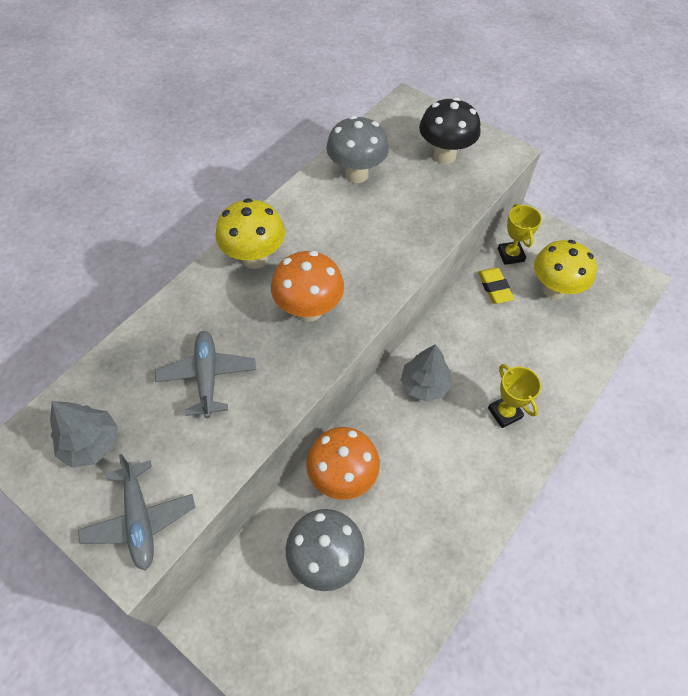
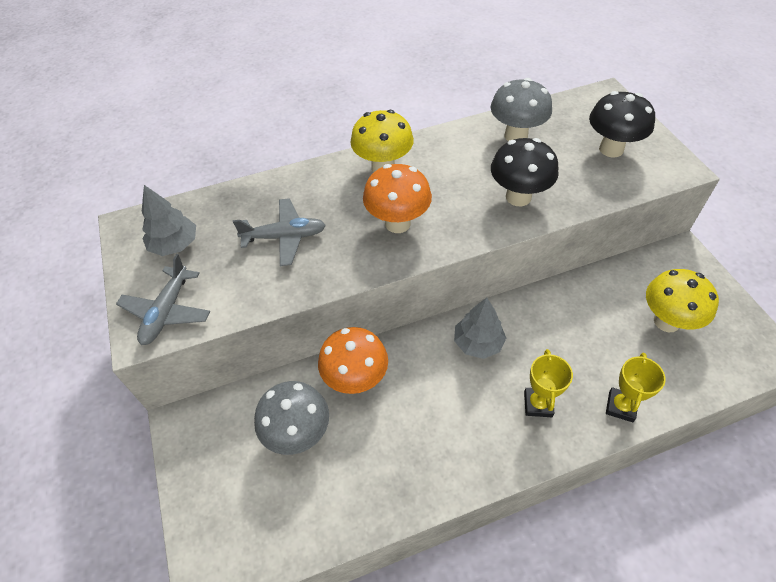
camera: 35 degrees right, 5 degrees down
(207, 376) = (285, 237): grey plane -> grey plane turned 60 degrees clockwise
(398, 235) = (518, 197): none -> black mushroom
(494, 288) = (604, 293): yellow eraser -> none
(510, 255) = (641, 272): yellow trophy -> yellow trophy (621, 406)

